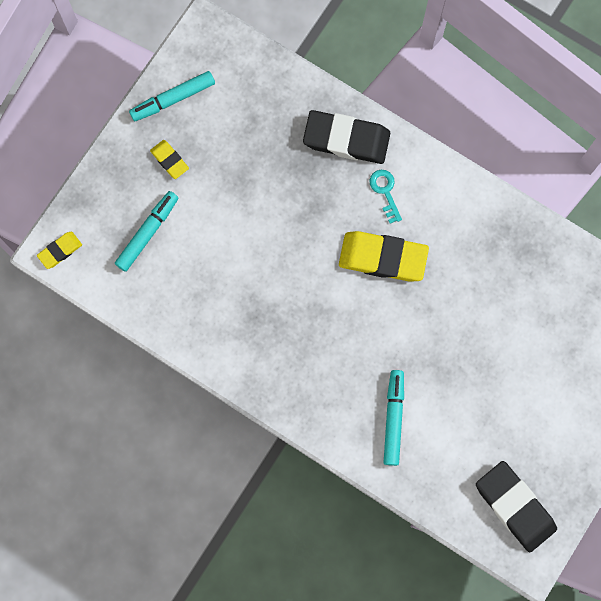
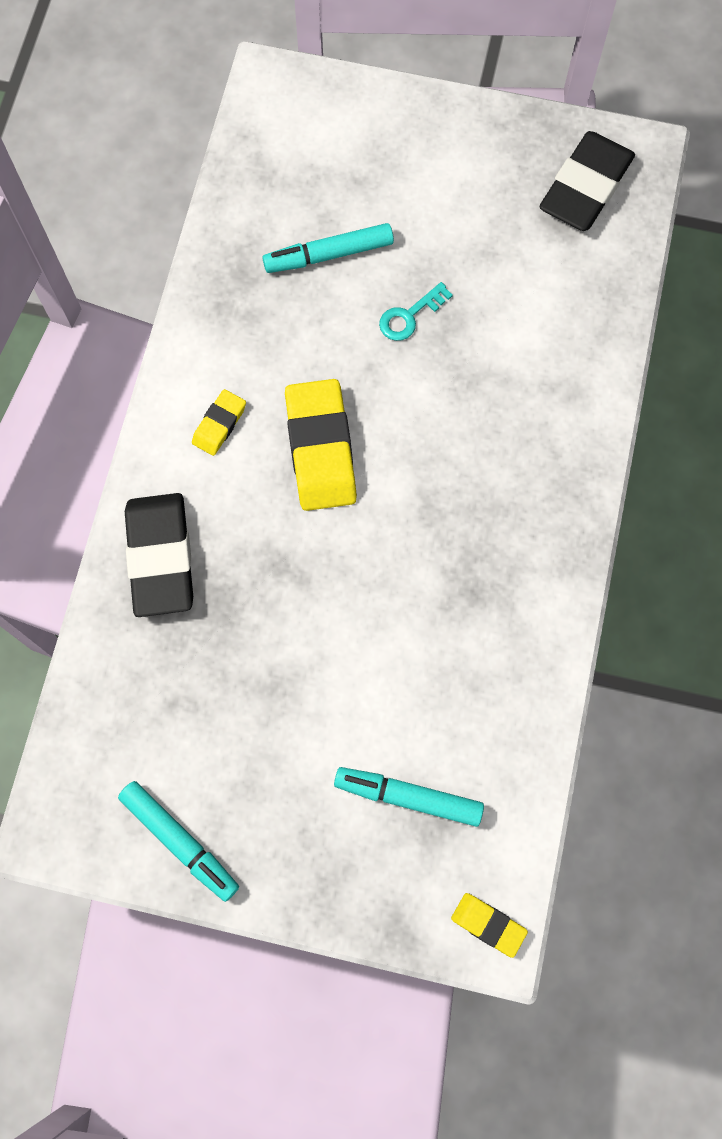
camera: 110 degrees left, 5 degrees down
(169, 160) = (282, 807): yellow eraser -> yellow eraser (219, 424)
(385, 192) = (222, 477): turquoise key -> turquoise key (409, 316)
(393, 418) = (537, 363): turquoise marker -> turquoise marker (328, 254)

